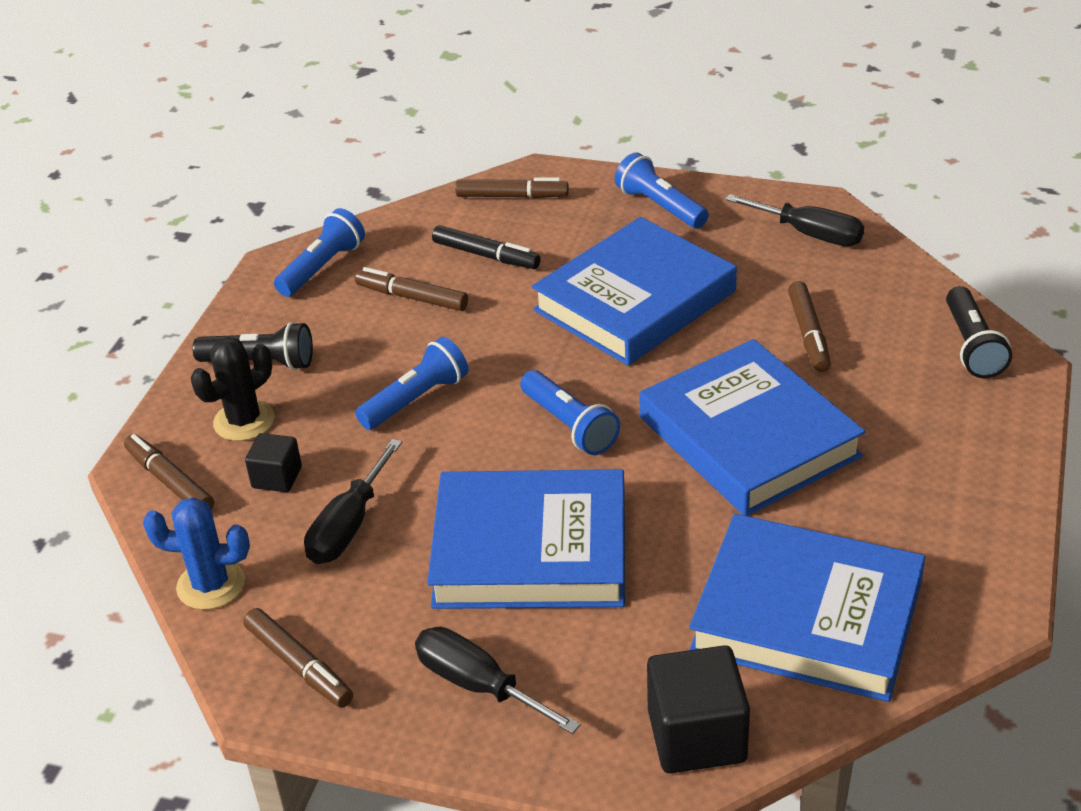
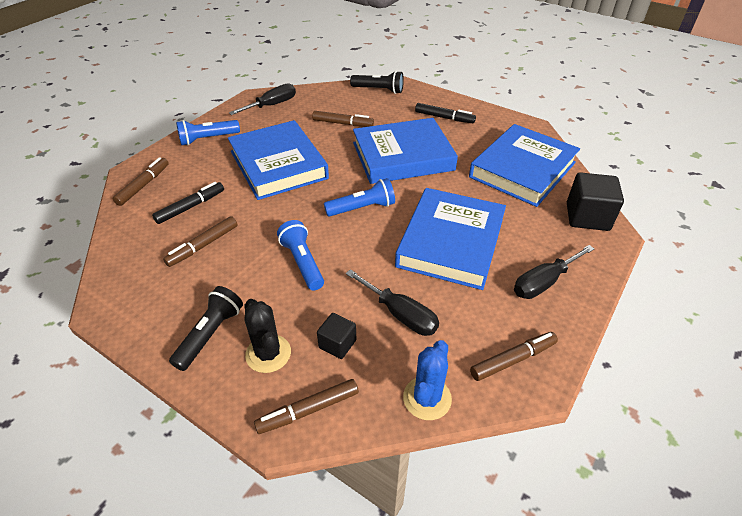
camera: 75 degrees left, 5 degrees up
(322, 267) = (132, 283): blue flashlight -> none
(930, 464) = (444, 118): none -> black marker

